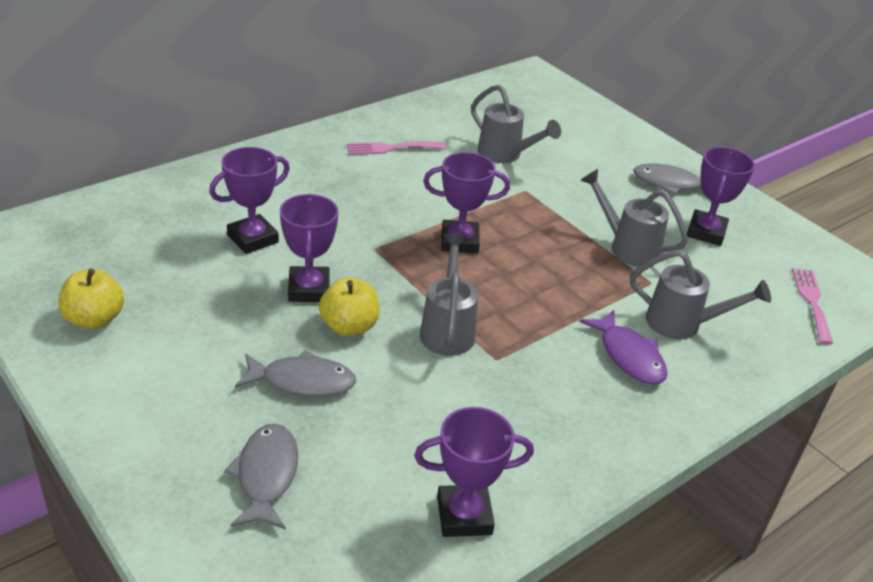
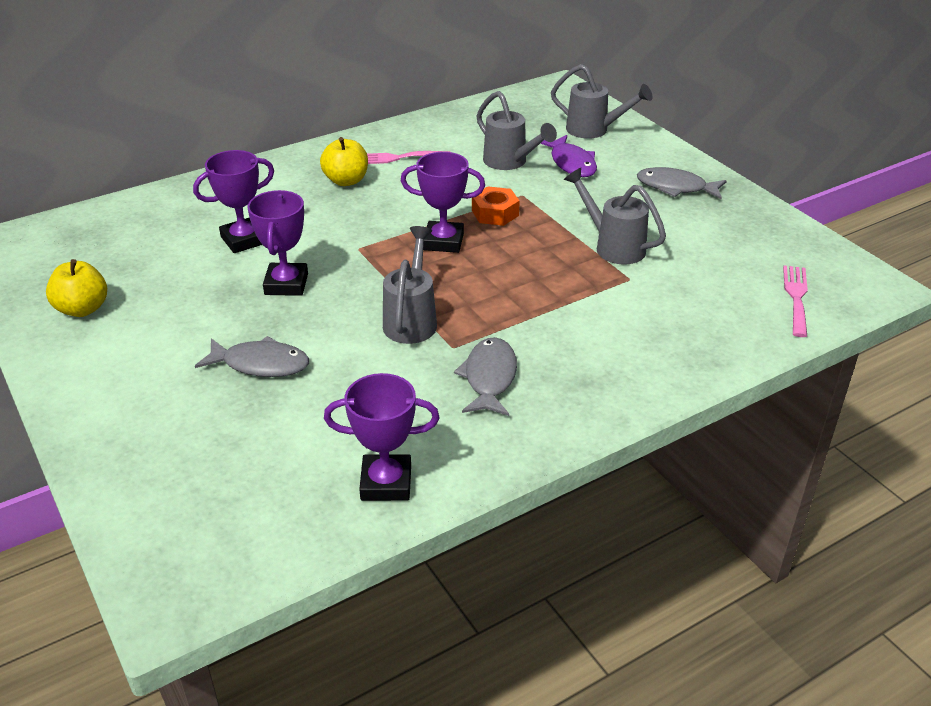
camera: 10 degrees right, 0 degrees up
(266, 475) = (208, 443): grey fish -> grey fish (489, 378)
(349, 326) = (317, 317): yellow apple -> yellow apple (346, 181)
(503, 210) = (495, 213): none -> orange nut
(629, 356) = (588, 346): purple fish -> purple fish (571, 163)
(683, 324) = (652, 317): grey watering can -> grey watering can (594, 130)
(706, 232) = (700, 232): purple trophy -> none

